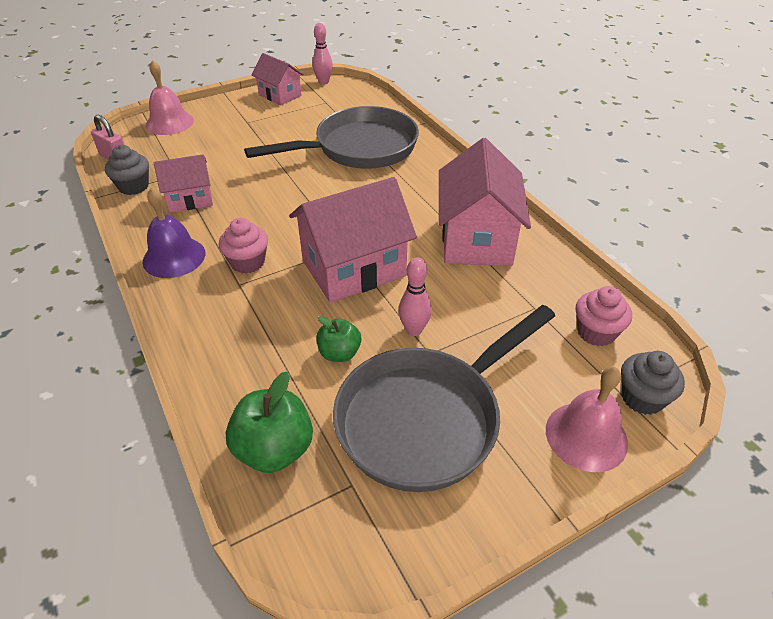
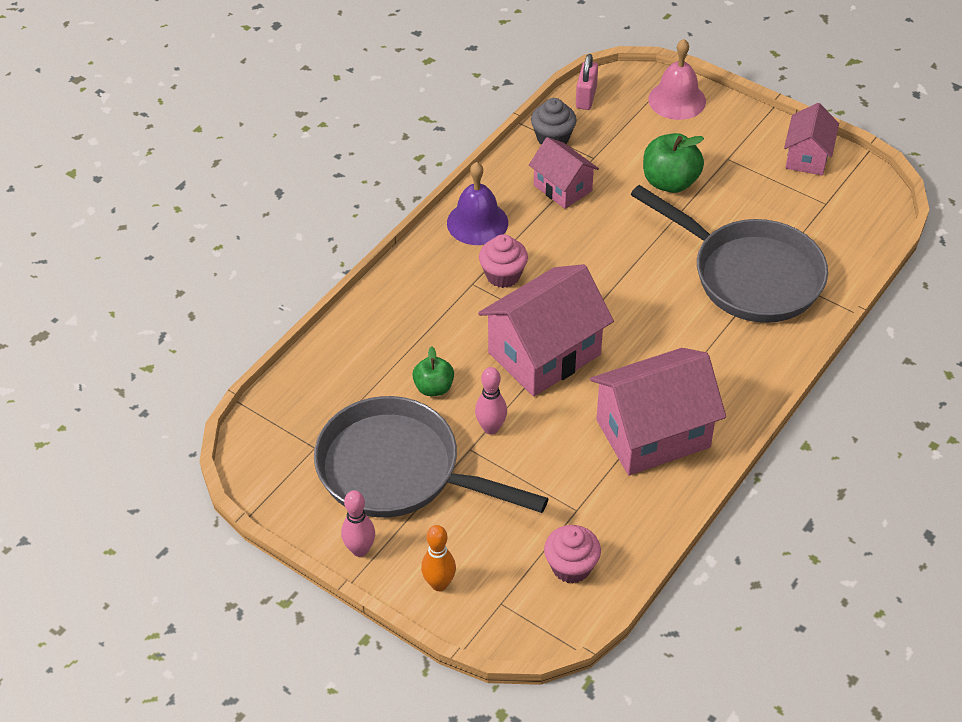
camera: 65 degrees right, 5 degrees up
(274, 449) = (320, 389): green apple -> green apple (670, 182)
(323, 82) = (872, 180): pink bowling pin -> pink bowling pin (360, 550)
(353, 268) = (544, 353): pink house -> pink house turned 75 degrees counterclockwise
(586, 436) = (439, 584): pink bell -> orange bowling pin
(642, 398) = (505, 617): grey cupcake -> none

